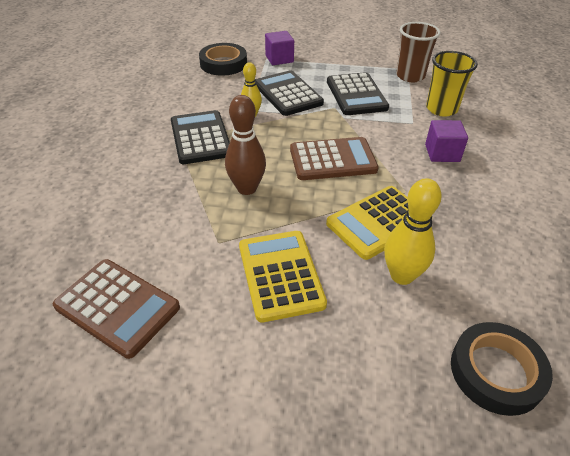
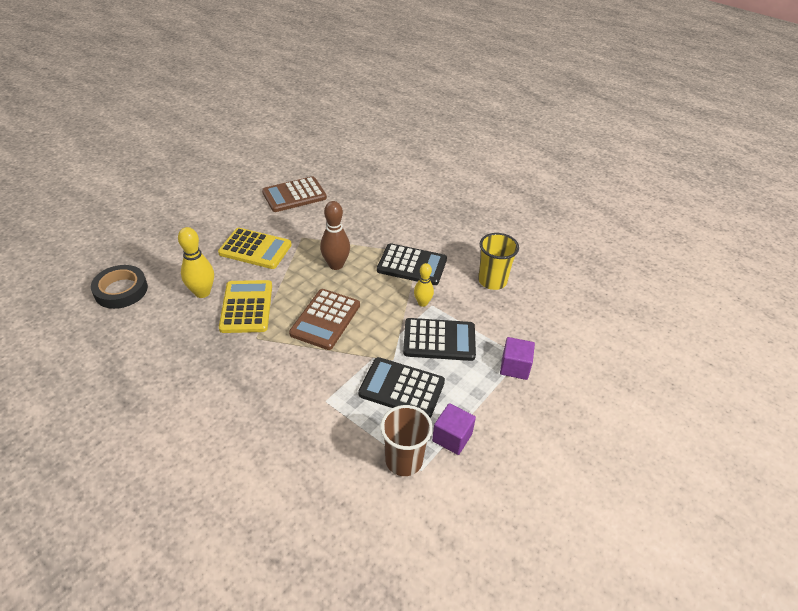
camera: 120 degrees right, 0 degrees up
(223, 64) = (528, 321): black tape -> none
(441, 109) = (326, 440): yellow cup -> yellow cup (492, 281)
(442, 153) = (271, 390): purple cube -> purple cube (452, 437)

